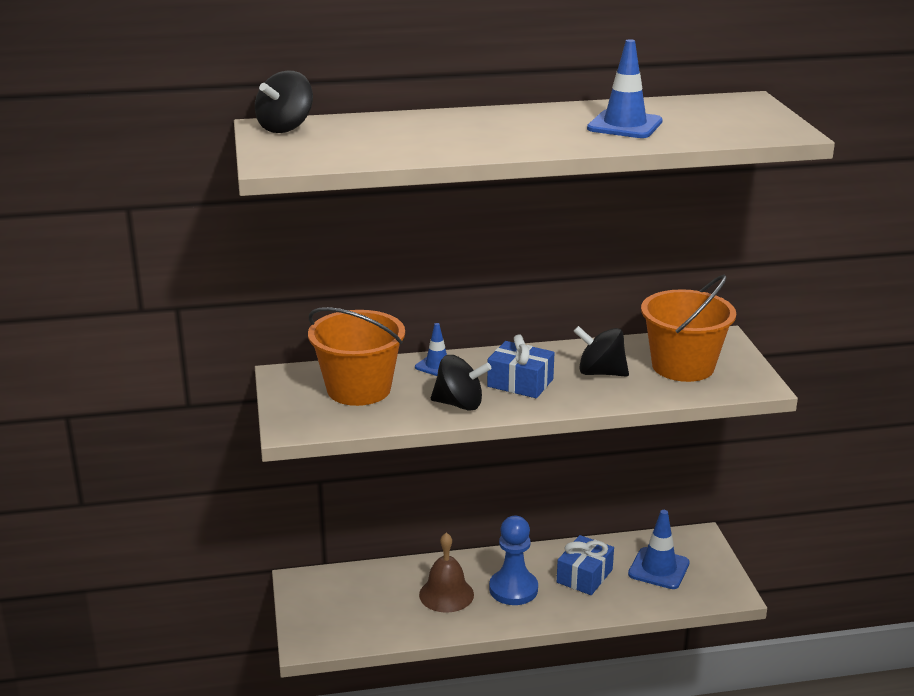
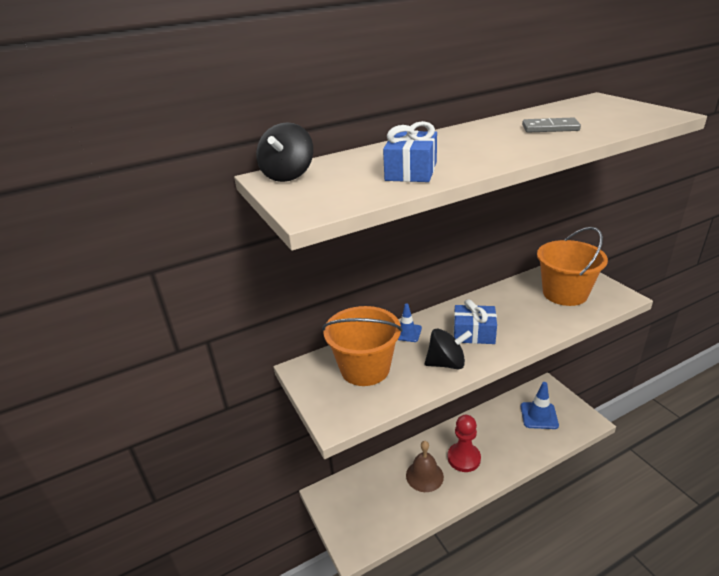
camera: 15 degrees left, 5 degrees up
(513, 589) = (464, 458): blue pawn -> red pawn
(584, 576) = (500, 434): blue gift -> blue gift (411, 171)
(600, 373) = (519, 311): black spinning top -> none
(624, 125) = (550, 128): blue traffic cone -> grey domino

